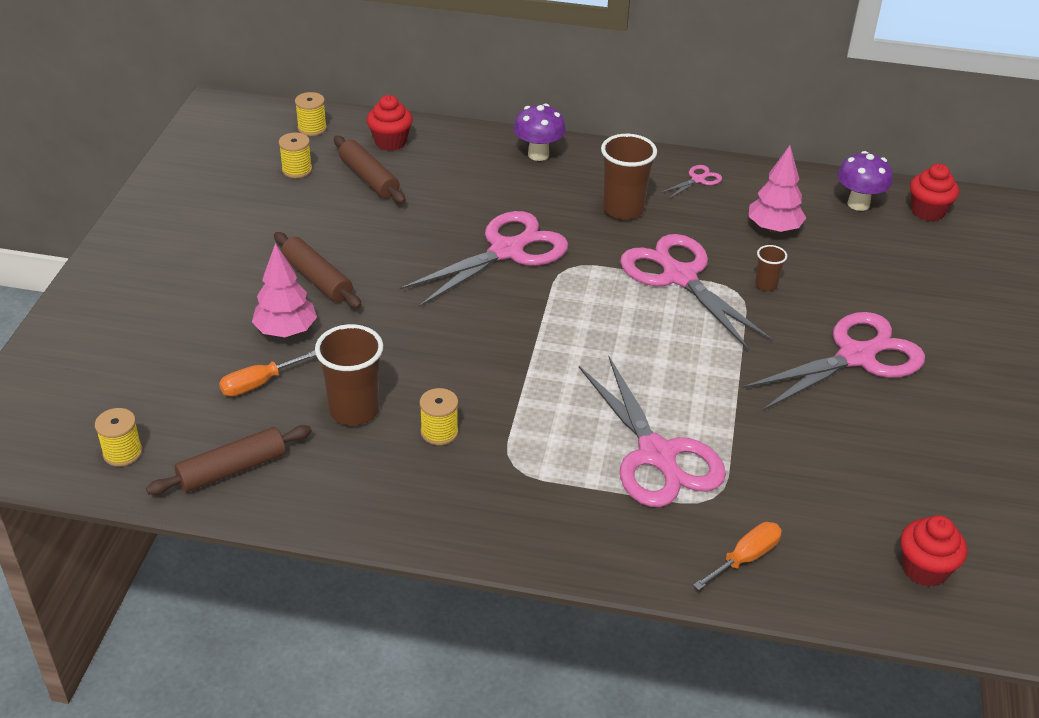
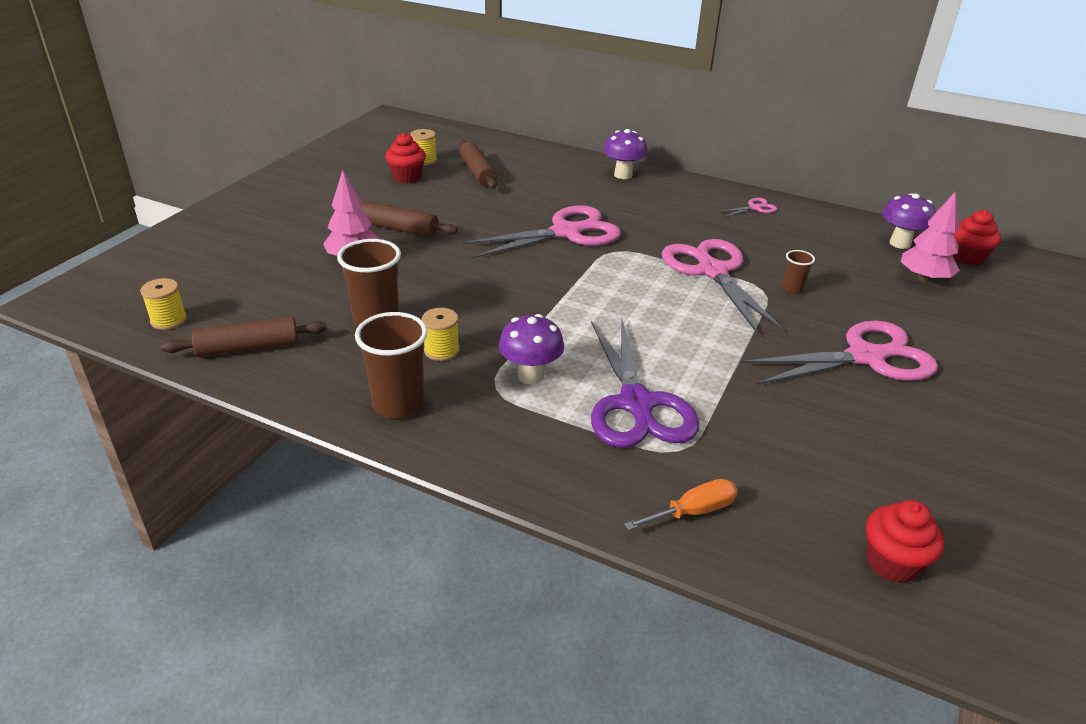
camera: 15 degrees right, 5 degrees down
(258, 383) = (309, 290): orange screwdriver -> none
(312, 128) = (450, 138): yellow spool -> none
(317, 279) = (399, 229): brown rolling pin -> brown rolling pin turned 45 degrees counterclockwise
(390, 142) = (506, 153): red cupcake -> red cupcake (407, 177)
(542, 444) = (530, 376): none -> purple mushroom
(623, 209) = (680, 219): brown cup -> brown cup (398, 404)
(658, 456) = (637, 405): pink scissors -> purple scissors
(773, 229) = (813, 250): pink tree -> pink tree (924, 278)

